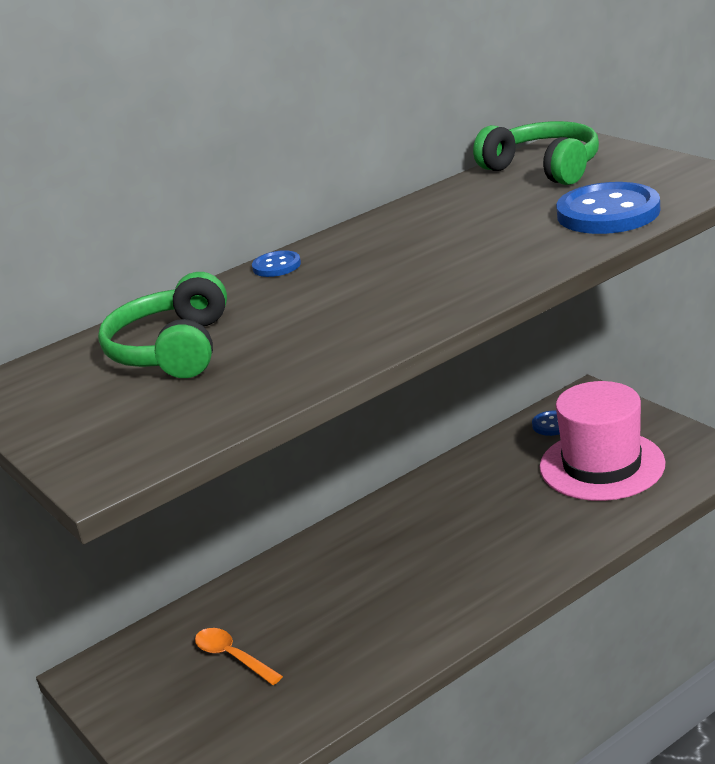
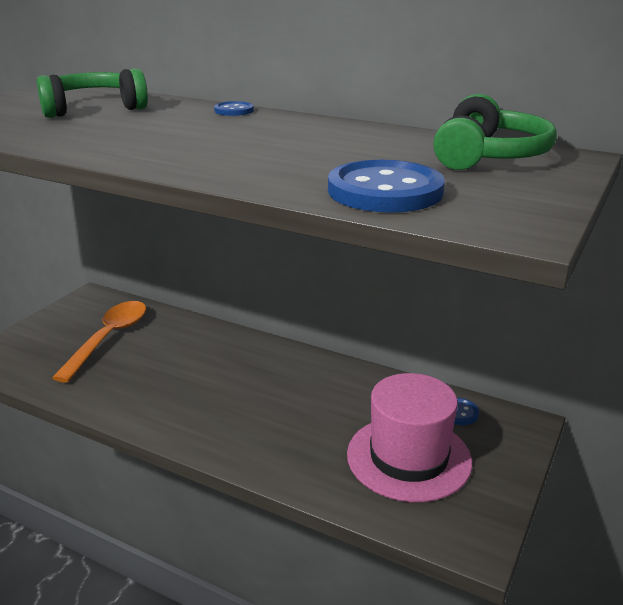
camera: 60 degrees right, 0 degrees up
(233, 657) = (109, 339): orange spoon -> orange spoon, size x1.79

